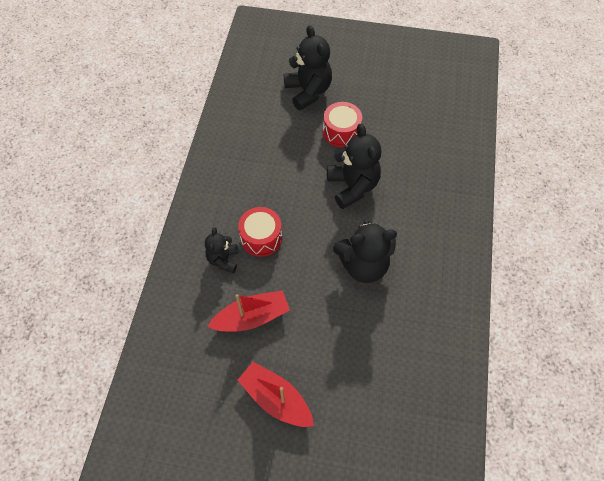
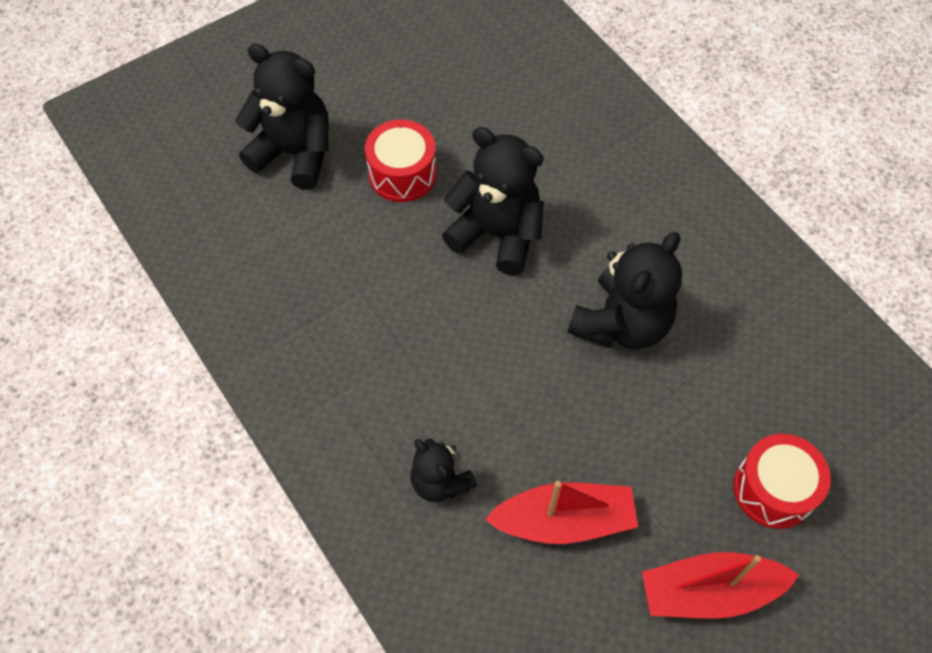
camera: 45 degrees left, 0 degrees up
(252, 317) = (564, 520): red boat -> red boat turned 60 degrees clockwise
(261, 238) = (457, 405): red drum -> red drum (773, 489)

